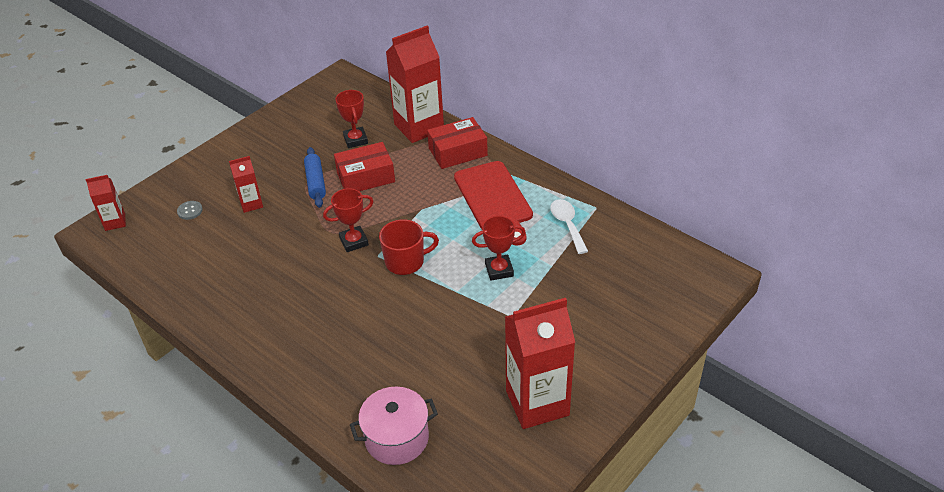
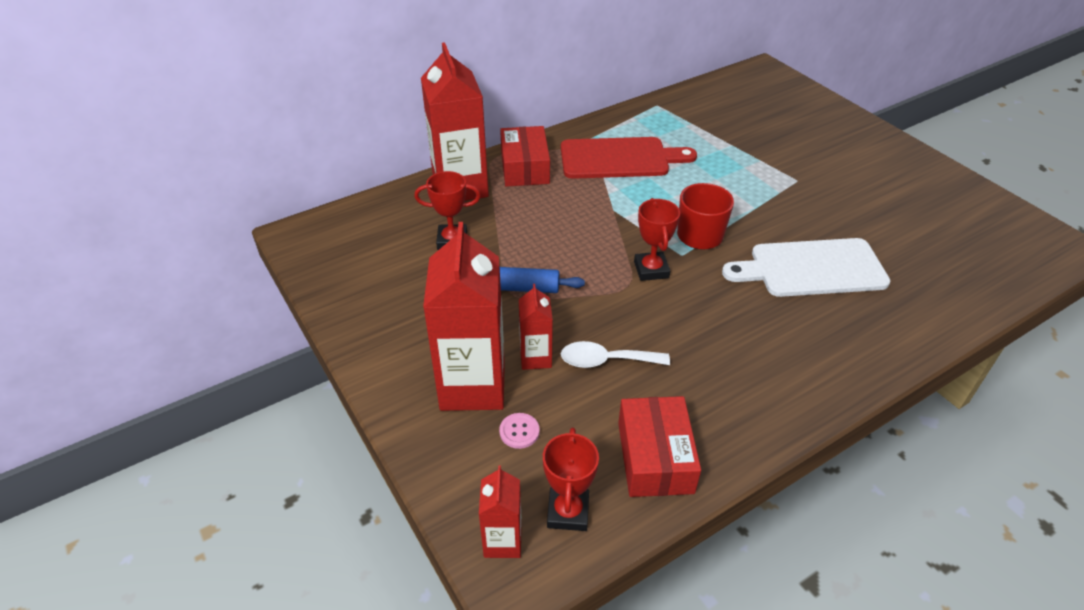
camera: 75 degrees left, 0 degrees up
(190, 211) = (519, 431): grey button -> pink button
(365, 177) = (533, 243): red box -> red box (655, 457)
(384, 334) = (811, 268): none -> white cutting board
(397, 438) = (961, 281): pink pot -> none
(499, 270) = (730, 175): red trophy -> red trophy (568, 512)
(537, 403) = (911, 187): red carton -> red carton (473, 385)
(567, 224) = (676, 124): white spoon -> white spoon (606, 360)

